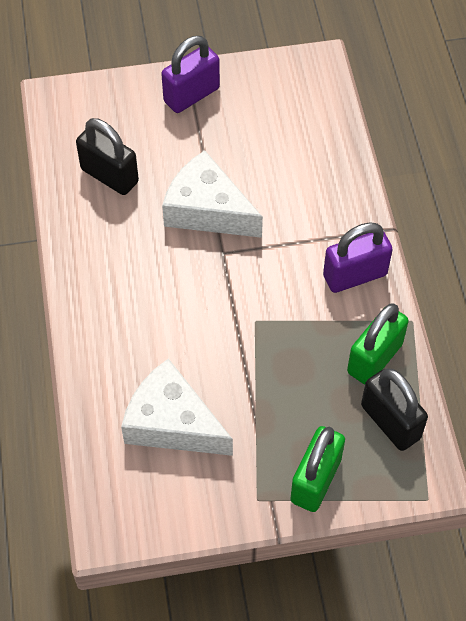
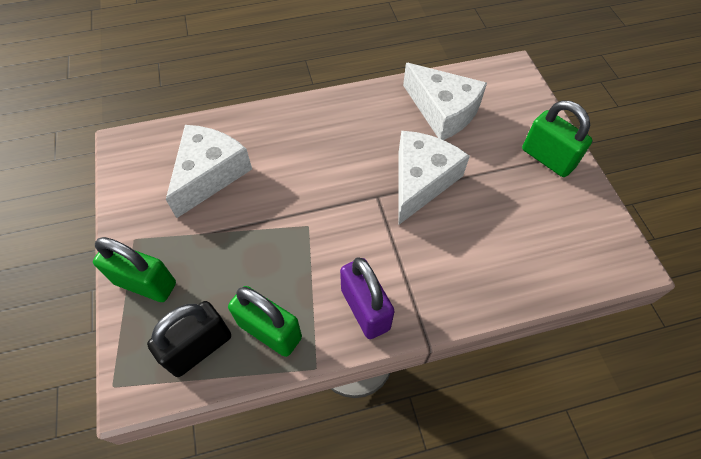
camera: 85 degrees right, 0 degrees up
(109, 176) = (442, 111): black padlock -> white cheese
(191, 95) = (547, 158): purple padlock -> green padlock

